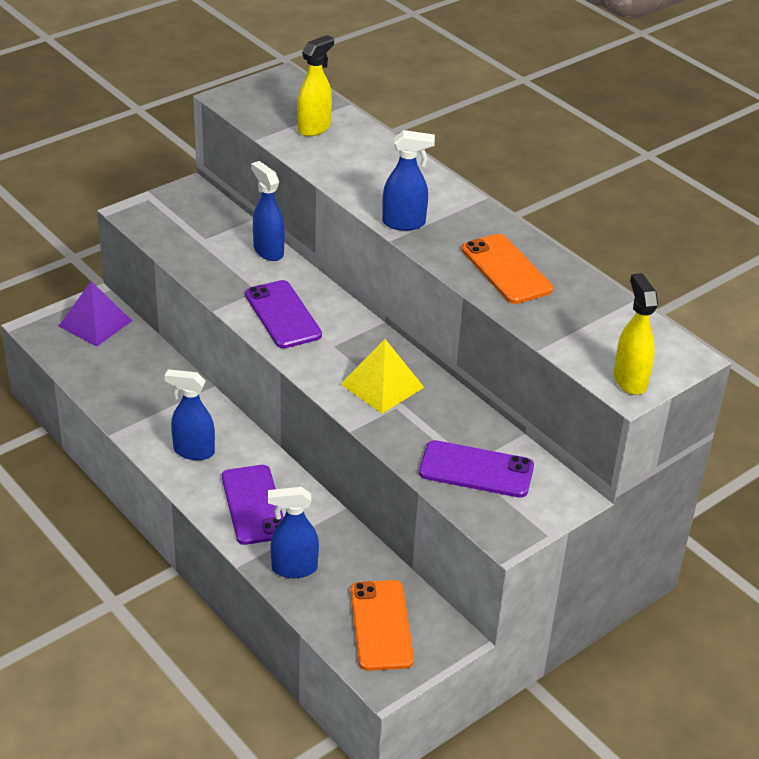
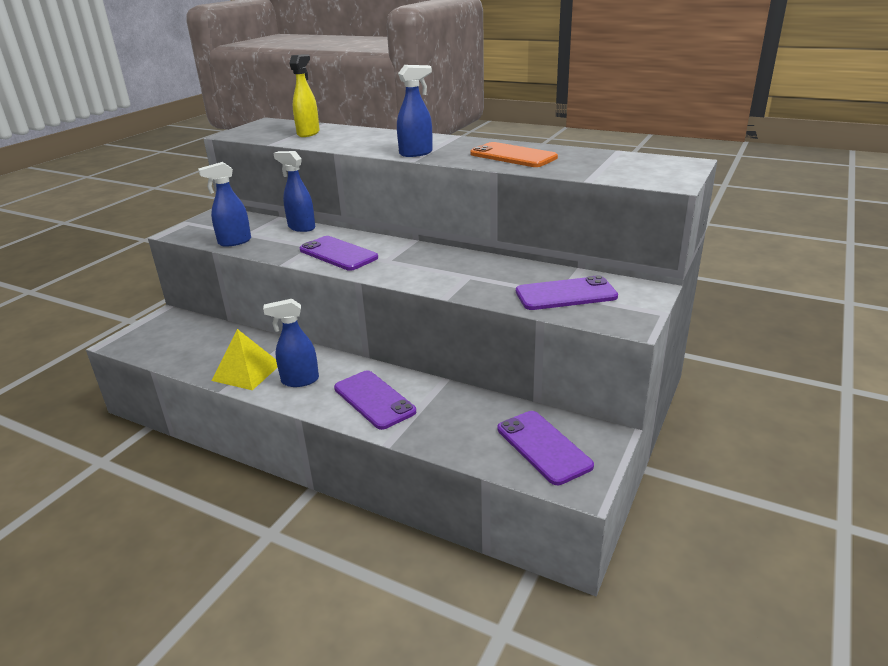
camera: 20 degrees left, 10 degrees down
(95, 323) = (170, 327): purple pyramid -> none
(293, 568) = (439, 432): blue spray bottle -> blue spray bottle (234, 242)
(381, 625) = (543, 447): orange phone -> purple phone
(382, 385) = (448, 270): yellow pyramid -> yellow pyramid (247, 372)
(629, 380) = (667, 179): yellow spray bottle -> none

